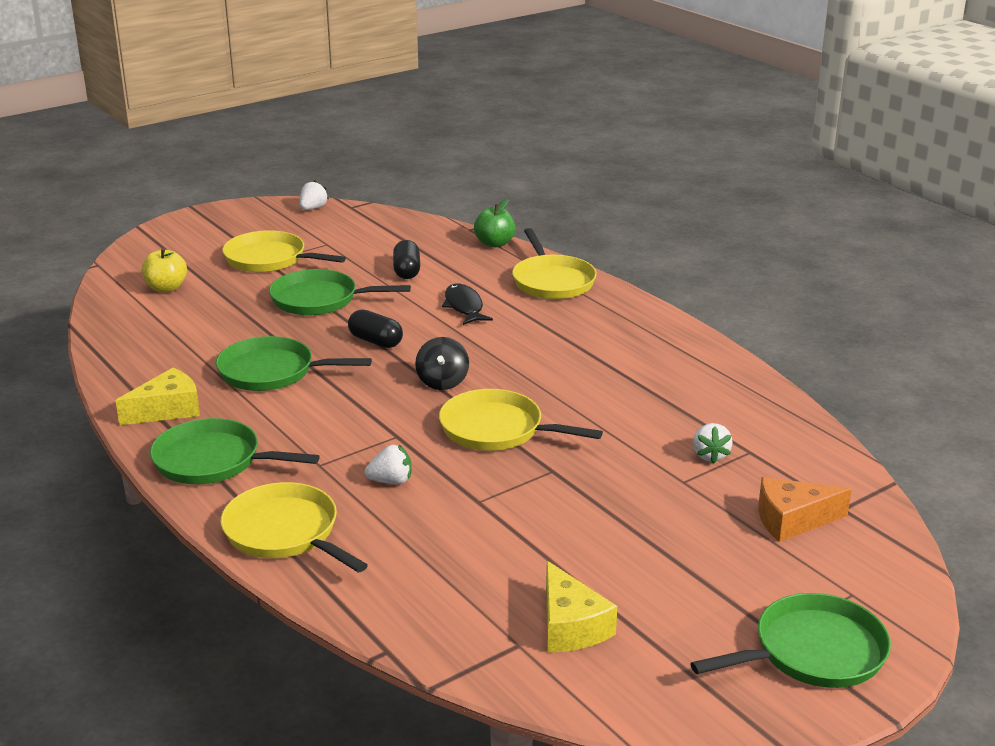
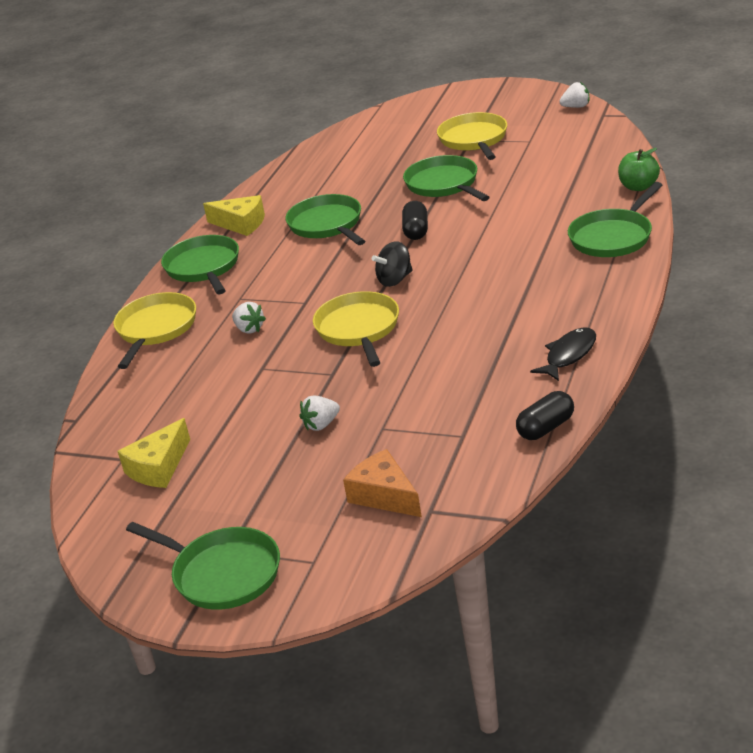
camera: 60 degrees right, 5 degrees up
(166, 288) = (383, 138): yellow apple -> none
(407, 271) = (535, 185): black capsule -> black capsule (546, 428)
(464, 306) = (515, 230): black fish -> black fish (569, 355)
(552, 281) = (613, 237): yellow pan -> green pan
(710, 455) = (433, 422): white strawberry -> white strawberry (321, 425)

